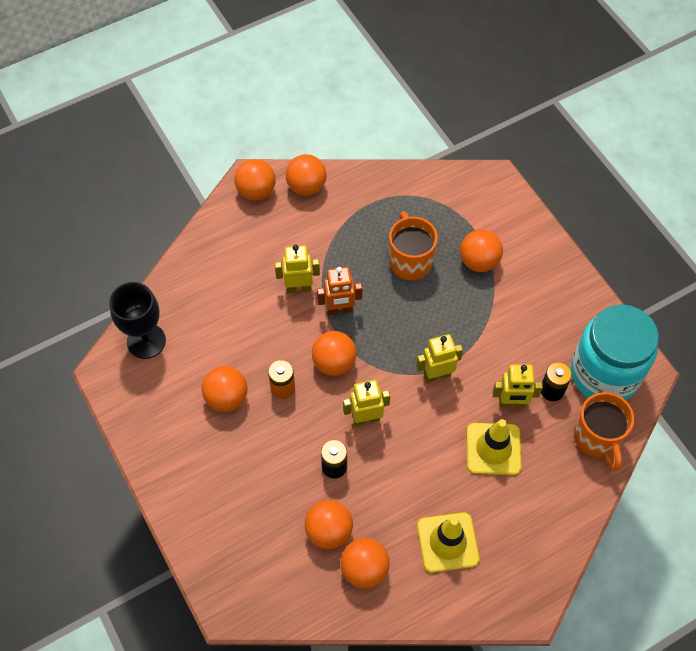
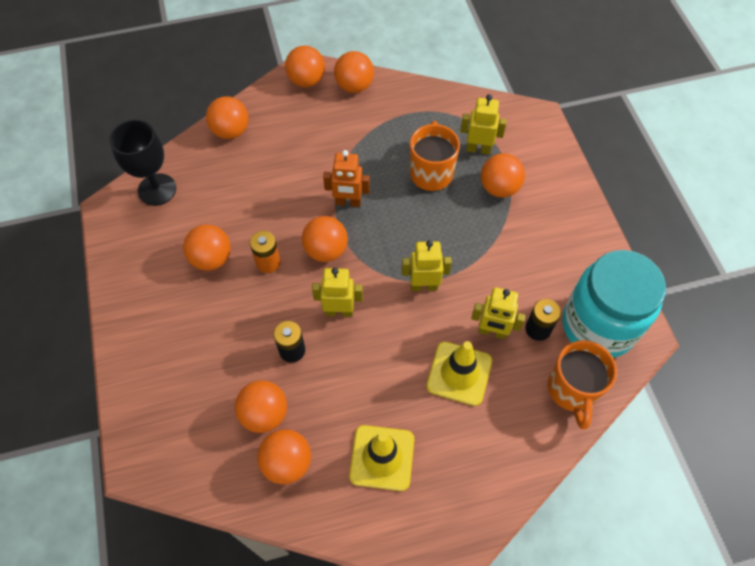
camera: 15 degrees right, 0 degrees up
(198, 263) = (231, 131): none -> orange ball
(299, 288) = (316, 173): yellow robot -> yellow robot (478, 149)

